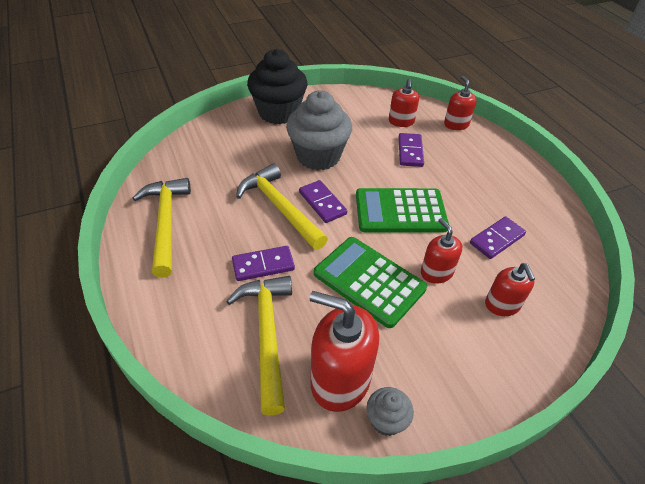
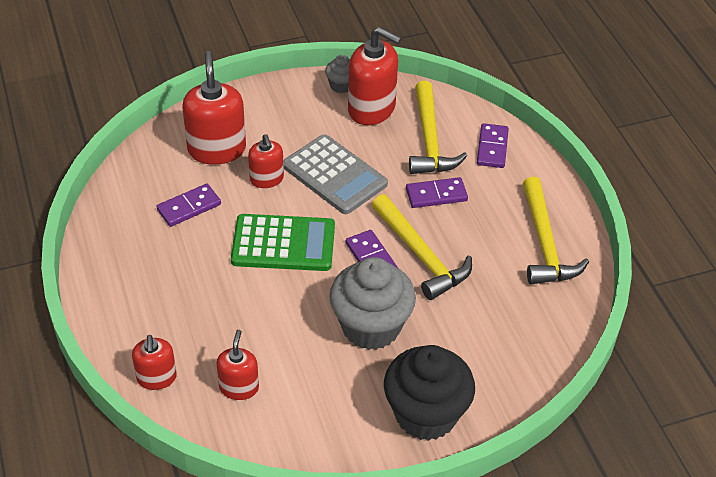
camera: 175 degrees left, 0 degrees up
(369, 281) = (334, 175): green calculator -> grey calculator
(410, 151) = (244, 329): purple domino -> purple domino (492, 148)
(502, 305) = (216, 149): red soap dispenser -> red soap dispenser, size x1.73

